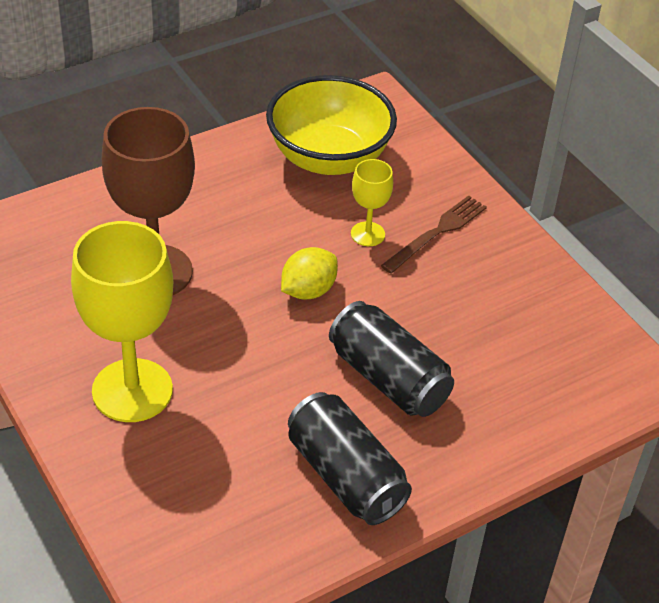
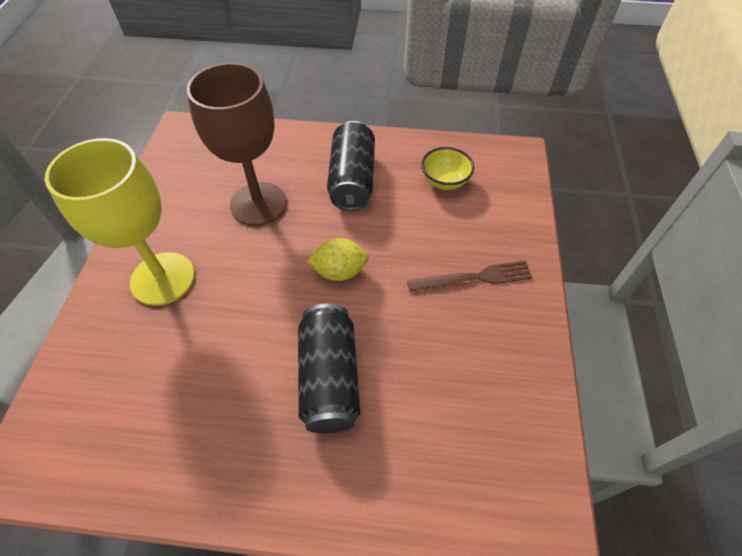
camera: 40 degrees right, 10 degrees up
(329, 158) = (444, 181): yellow bowl -> yellow bowl, size x0.50
(346, 476) = (222, 442): black can -> black can (352, 180)
(367, 234) = (421, 251): yellow goblet -> none

